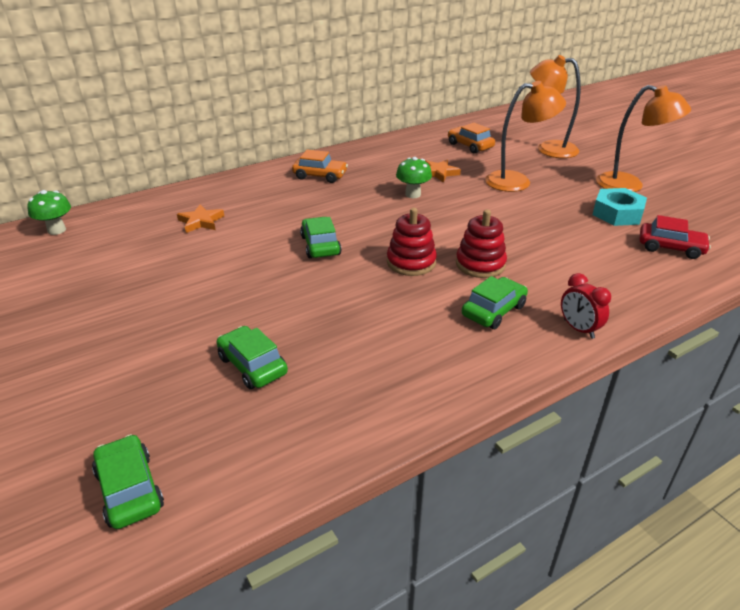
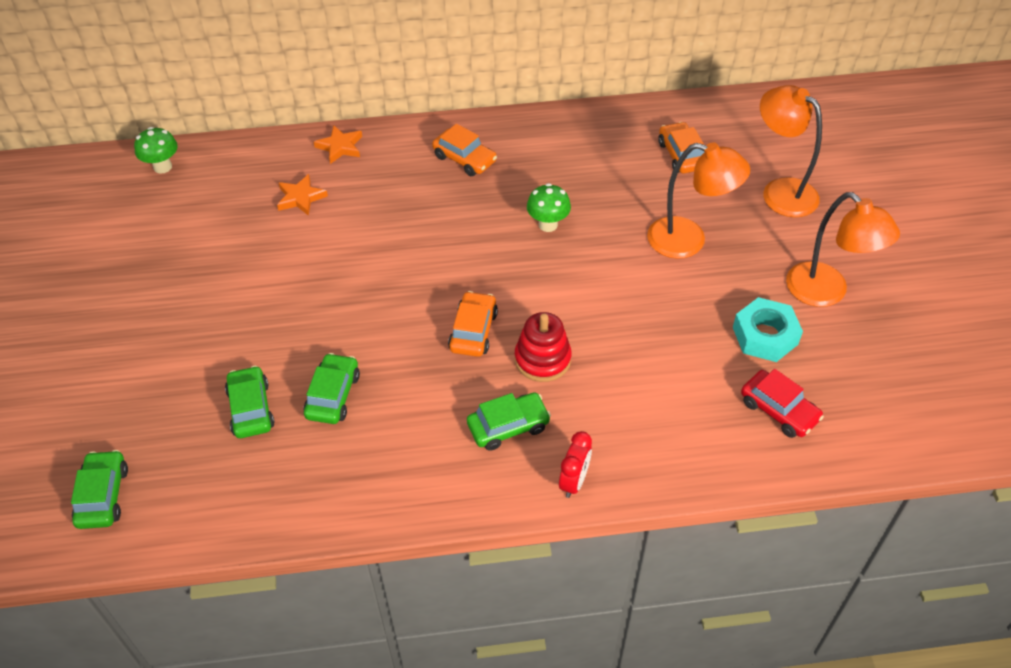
camera: 25 degrees right, 15 degrees up
(320, 245) = (398, 274): green car -> green car (333, 395)
(411, 262) = (473, 331): red stacking toy -> orange car
(439, 173) = (605, 196): orange star -> orange star (340, 147)
(578, 329) = (574, 481): red clock -> red clock turned 150 degrees counterclockwise

